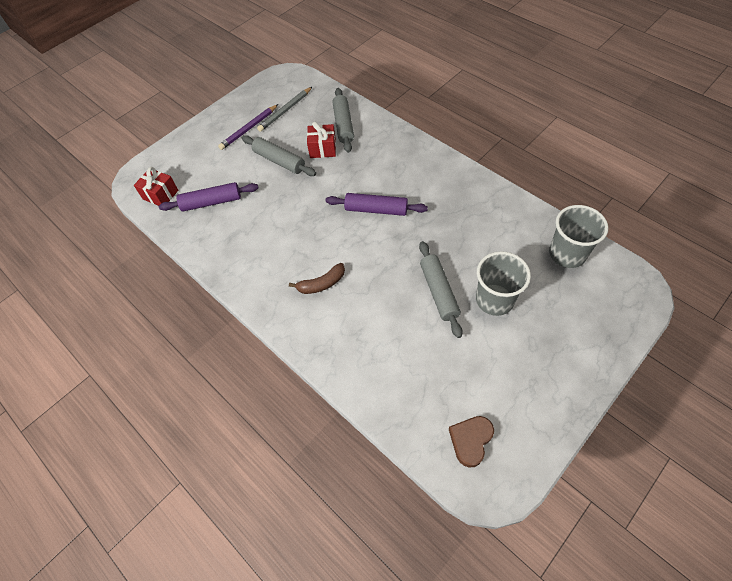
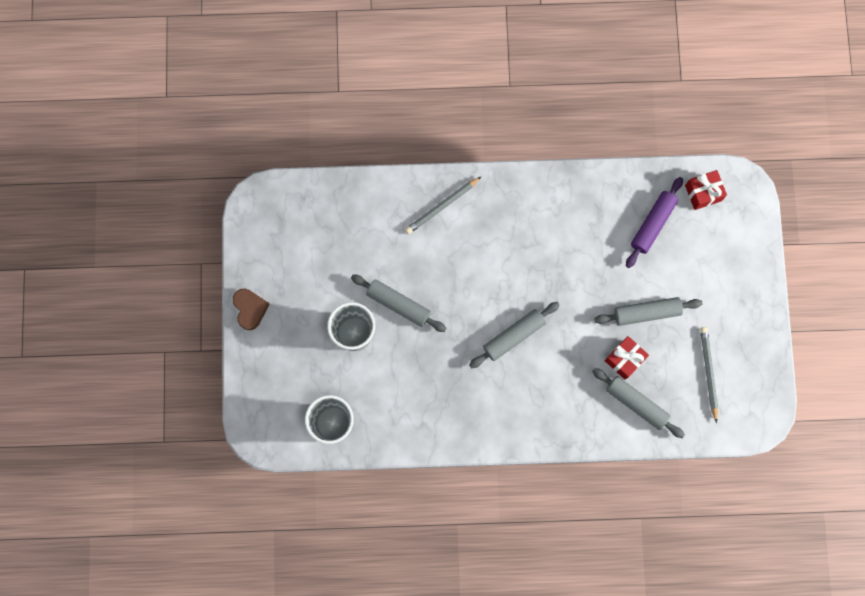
camera: 130 degrees right, 20 degrees up
(248, 129) = (716, 322): purple pencil -> none
(321, 284) = (487, 235): brown banana -> none
(331, 333) = (441, 206): none -> grey pencil
(376, 209) = (514, 336): purple rolling pin -> grey rolling pin
(470, 440) = (289, 217): brown heart -> brown heart (250, 309)

